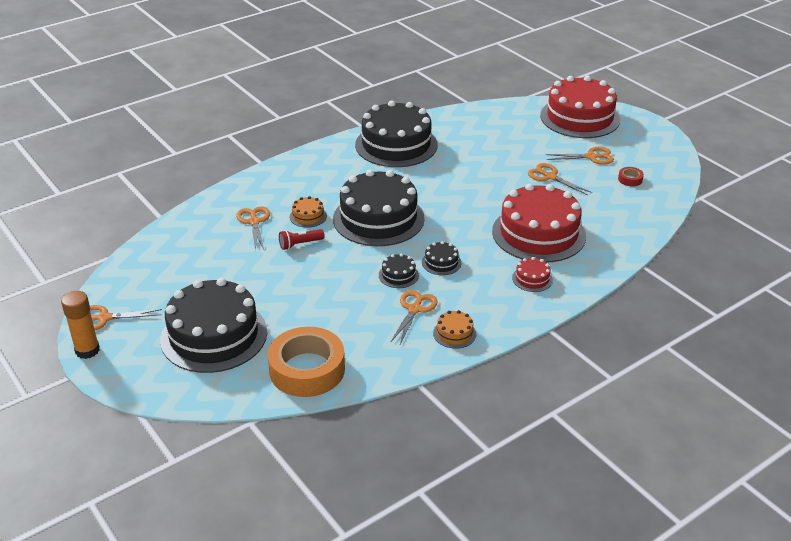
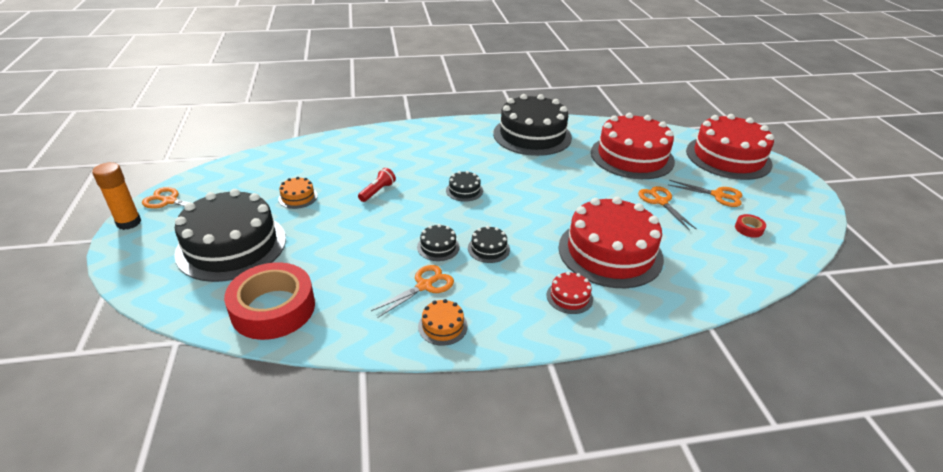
camera: 25 degrees right, 0 degrees up
(254, 222) = (359, 162): orange scissors -> none
(300, 244) = (377, 191): red flashlight -> red flashlight turned 120 degrees clockwise
(307, 369) = (273, 308): orange tape -> red tape
(308, 216) = (406, 170): orange cake -> orange cake (298, 197)
(378, 218) = (464, 190): black cake -> black cake, size x0.41
(500, 141) = (632, 157): none -> red cake

